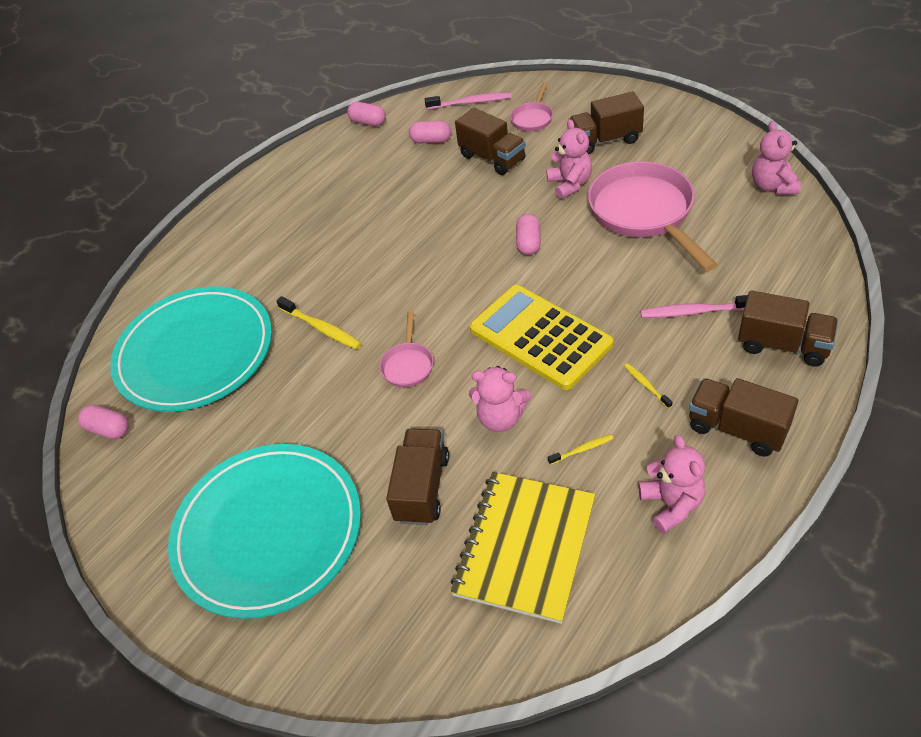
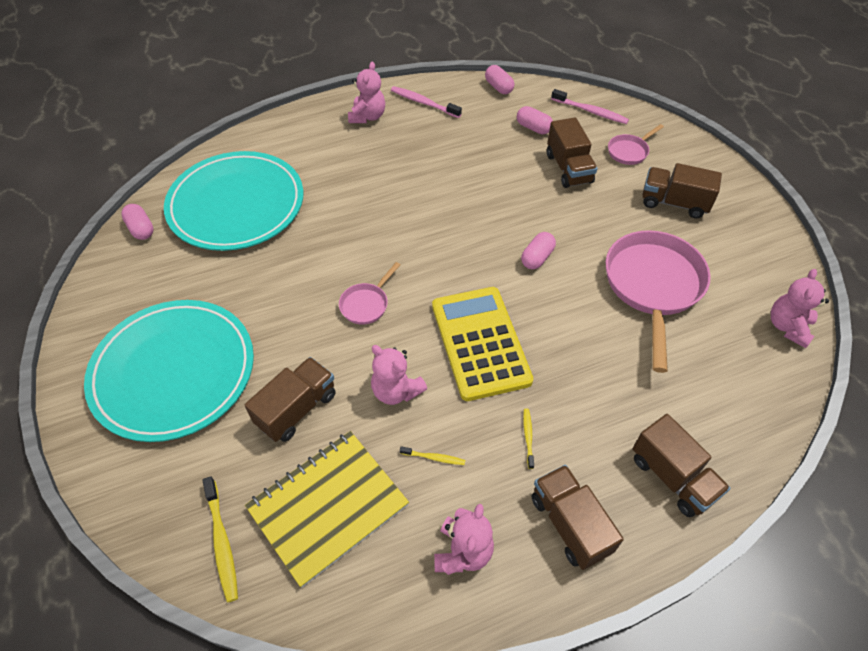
camera: 25 degrees right, 5 degrees up
(321, 328) = (331, 237): yellow toothbrush -> yellow toothbrush (222, 542)
(570, 184) = (612, 226): pink teddy bear -> pink teddy bear (367, 116)
(694, 312) = (621, 399): pink toothbrush -> pink toothbrush (423, 103)

